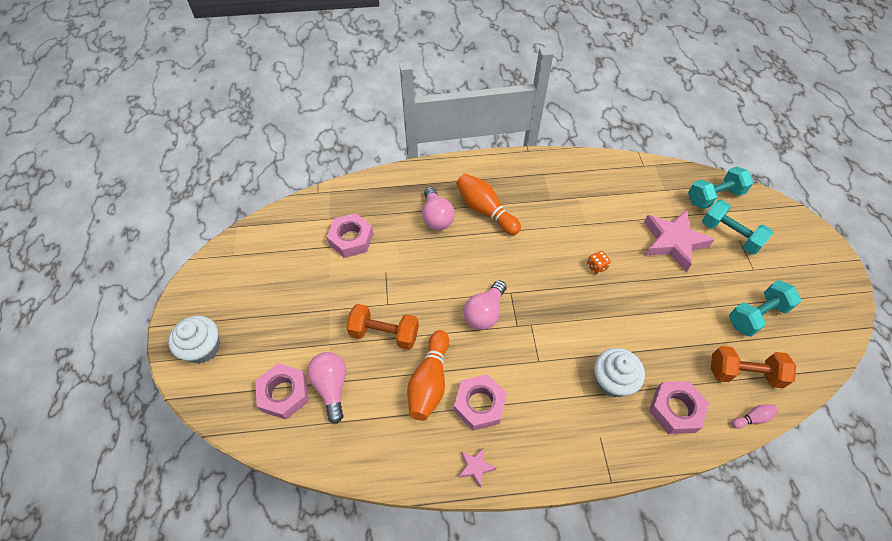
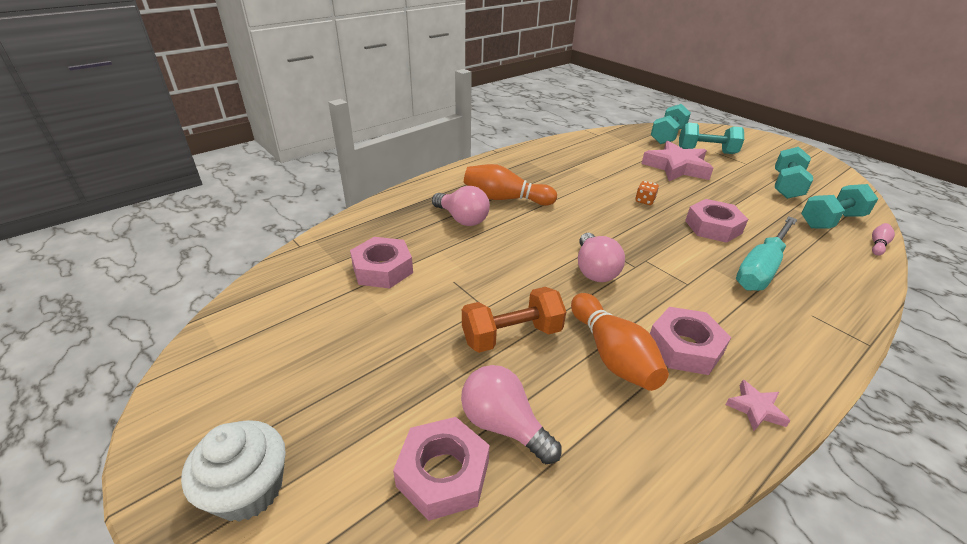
camera: 35 degrees left, 20 degrees down
(612, 381) = (761, 268): white cupcake -> turquoise screwdriver
(675, 410) = (829, 265): pink nut -> pink nut (713, 227)
(744, 373) = (831, 221): orange dumbbell -> turquoise dumbbell

